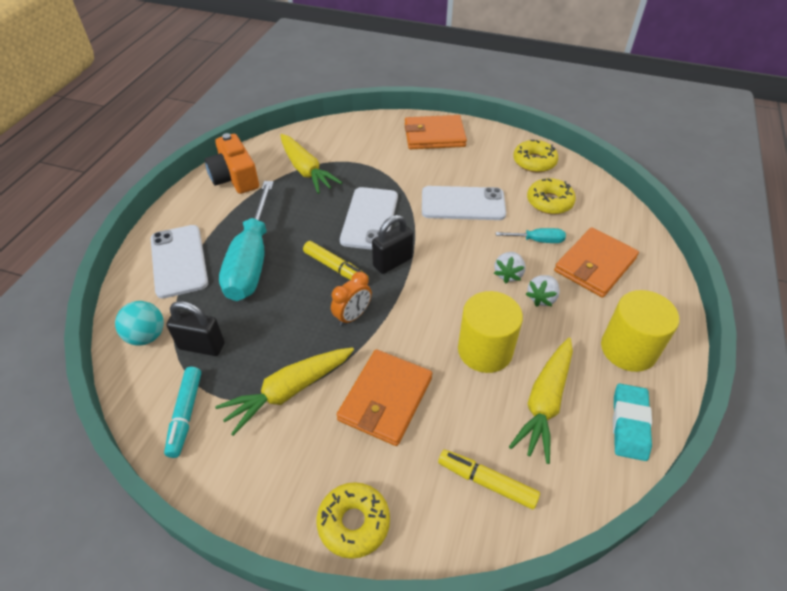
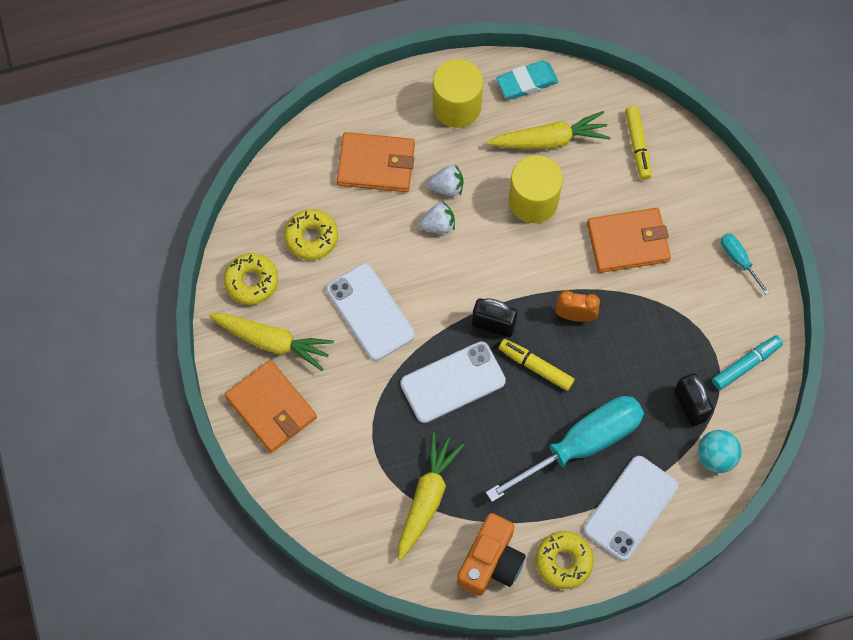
camera: 125 degrees left, 20 degrees up
(289, 391) = (674, 310): yellow carrot -> yellow carrot (272, 341)
(335, 268) = (535, 367): yellow marker -> yellow marker turned 60 degrees counterclockwise
(354, 523) = (723, 204): yellow donut -> yellow donut (563, 561)
(537, 240) = (376, 222): turquoise screwdriver -> turquoise screwdriver (738, 260)

